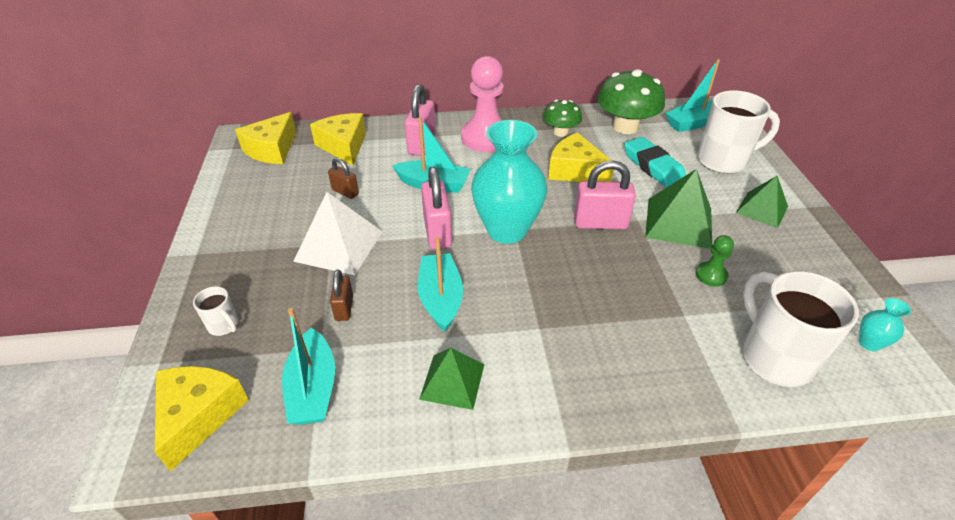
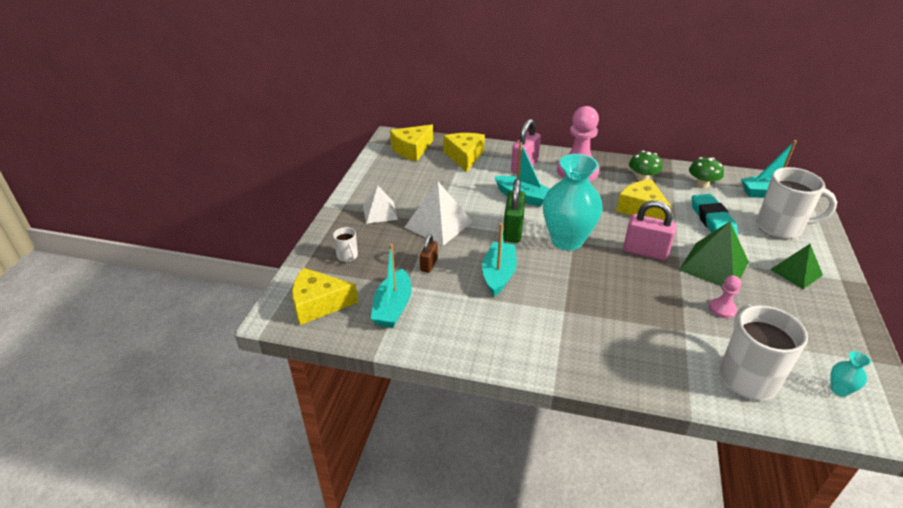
camera: 20 degrees right, 5 degrees down
(199, 415) = (318, 304): yellow cheese -> yellow cheese turned 120 degrees counterclockwise
(253, 247) = (380, 212): none -> white pyramid
(345, 192) = (455, 189): brown padlock -> none
(437, 232) = (513, 230): pink padlock -> green padlock
(452, 381) = (487, 327): green pyramid -> none
(625, 127) = (702, 184): green mushroom -> green mushroom, size x0.58
(711, 275) = (722, 309): green pawn -> pink pawn

